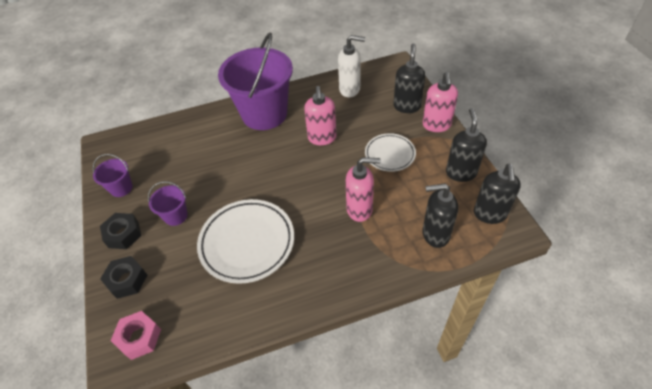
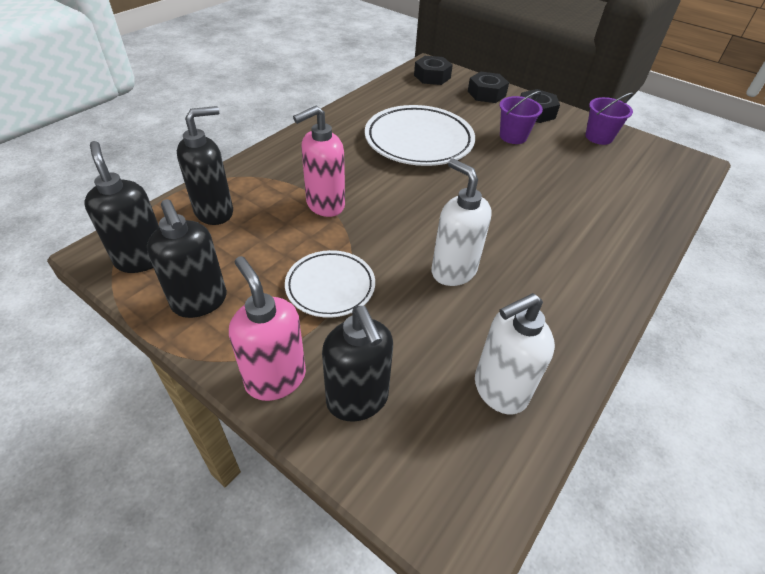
camera: 140 degrees right, 5 degrees down
(139, 338) = (432, 76): pink nut -> black nut
(264, 114) = (578, 273): purple bucket -> none
(322, 138) = (453, 271): pink soap dispenser -> white soap dispenser

